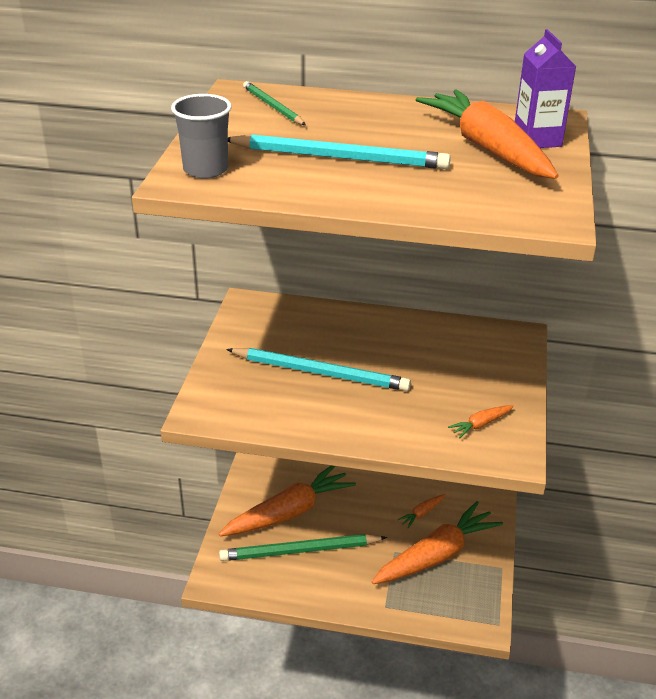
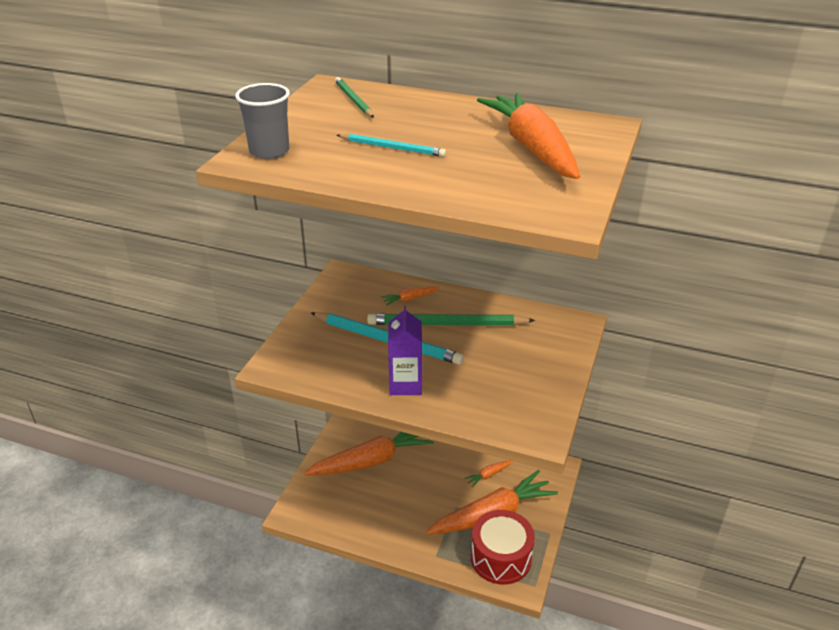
camera: 10 degrees right, 0 degrees up
(300, 551) = (372, 496): green pencil -> green pencil (447, 324)
(340, 157) = (392, 148): turquoise pencil -> turquoise pencil, size x0.56
(455, 600) = (501, 558): none -> red drum
(481, 424) = (518, 402): orange carrot -> orange carrot (409, 299)
(537, 139) = (582, 143): purple carton -> purple carton (405, 384)

